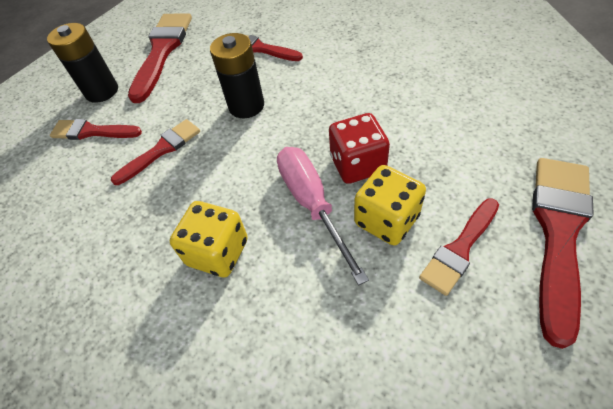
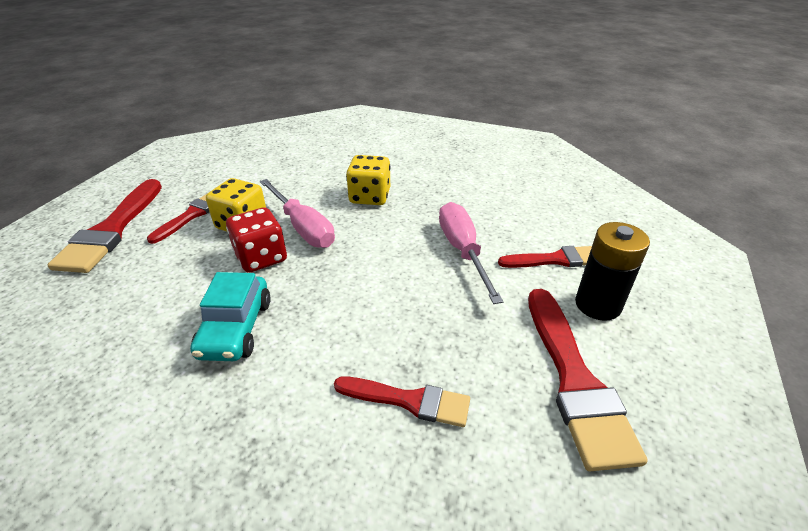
camera: 160 degrees right, 15 degrees down
(161, 150) = (462, 251): red brush -> pink screwdriver
(246, 106) = (393, 303): black battery -> none
(371, 97) = (236, 328): none -> turquoise car

